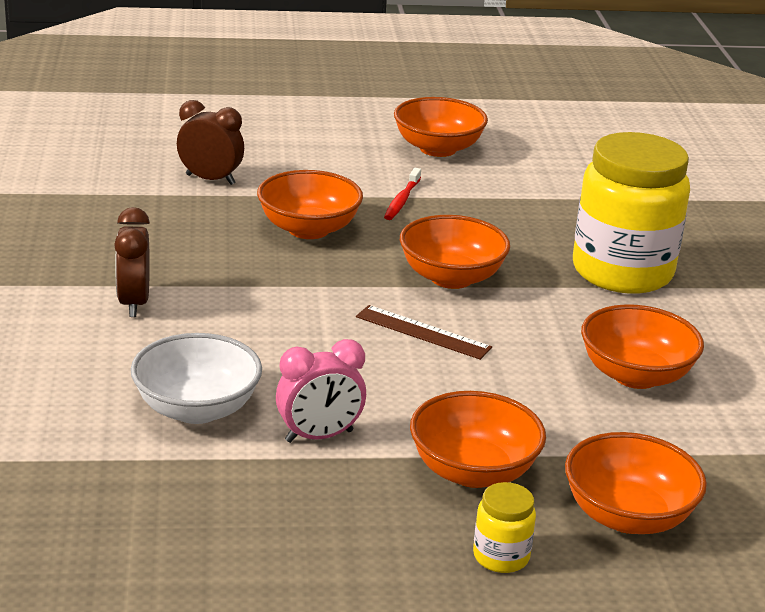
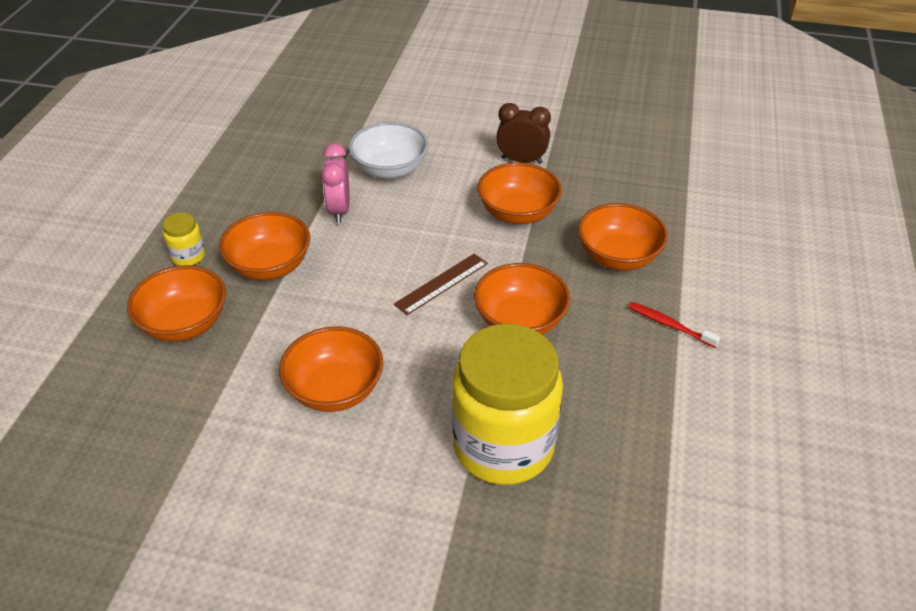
camera: 110 degrees right, 15 degrees up
(210, 179) = (713, 218): brown clock -> none
(438, 149) = (792, 382): orange bowl -> orange bowl (518, 213)

